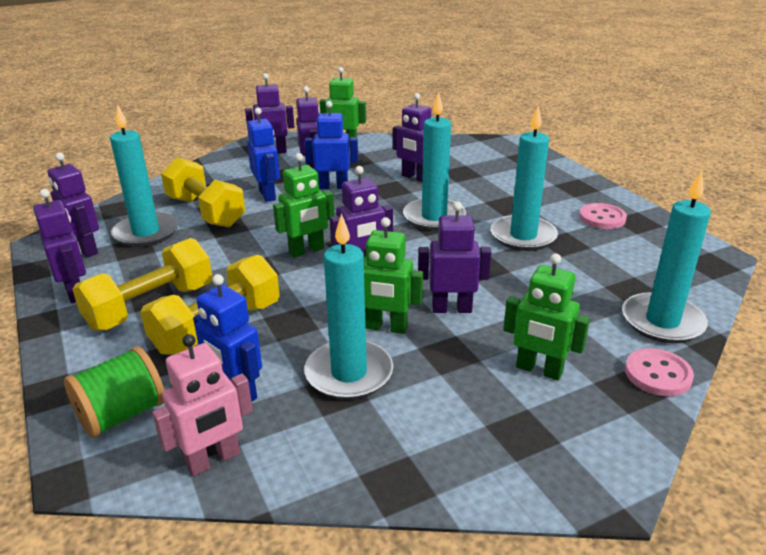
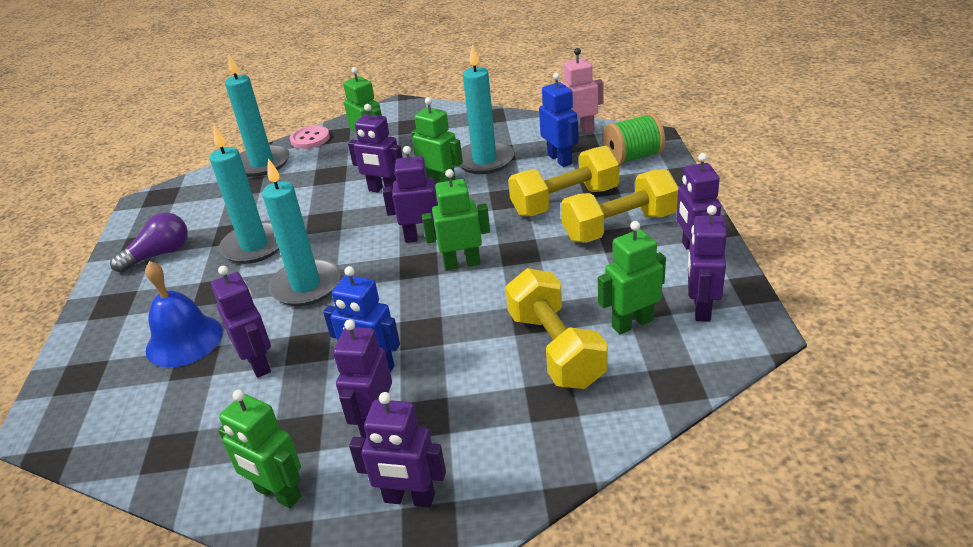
camera: 155 degrees left, 5 degrees up
(85, 249) = (701, 308): purple robot -> purple robot turned 150 degrees counterclockwise
(146, 233) = (632, 323): turquoise candle -> green robot
(268, 195) = (465, 368): blue robot -> none
(485, 179) = (184, 340): none -> blue bell
(602, 218) = (159, 255): pink button -> purple light bulb

